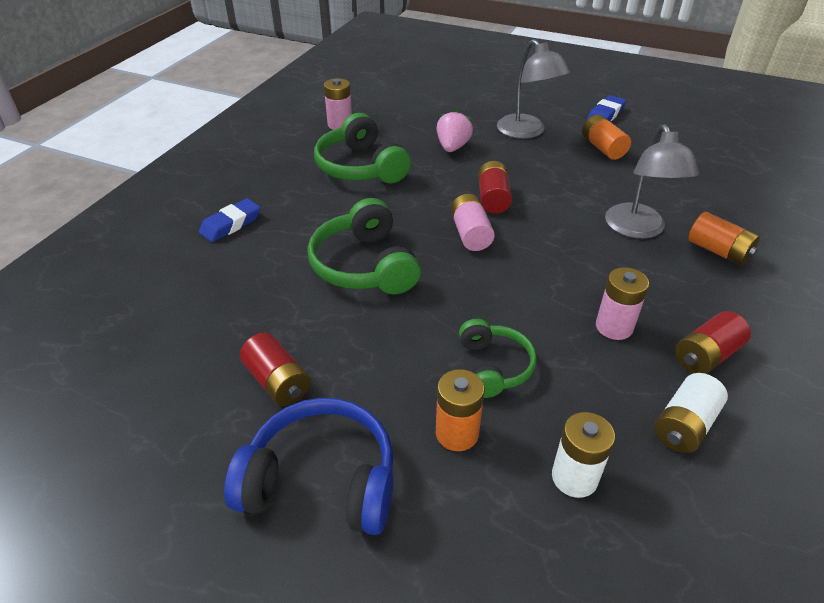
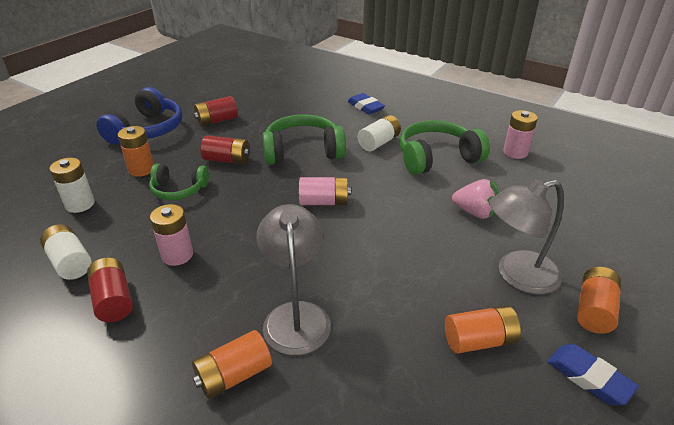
camera: 100 degrees right, 5 degrees down
(332, 206) = (379, 143): none -> white battery
(493, 198) = (375, 223): red battery -> red battery (227, 160)
(545, 108) = (594, 310): none -> orange battery
(638, 229) = (296, 315): grey lamp -> grey lamp turned 75 degrees clockwise

